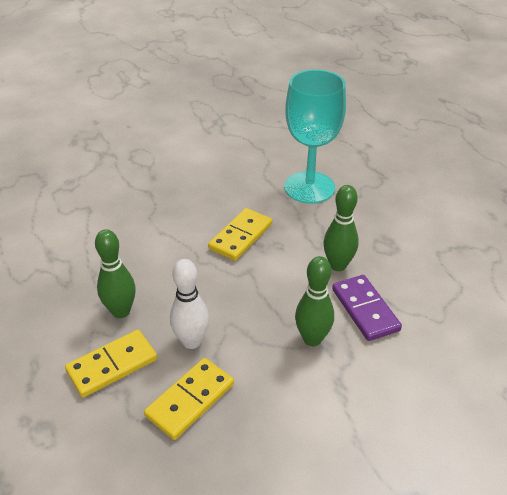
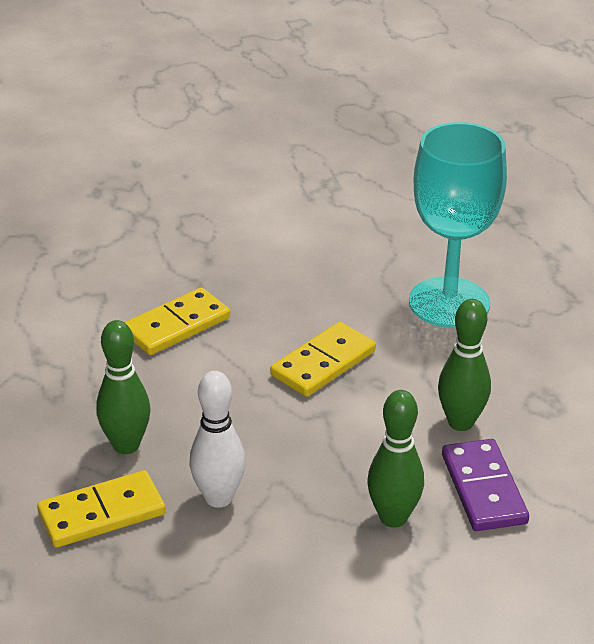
camera: 10 degrees right, 5 degrees down
(190, 400) = (201, 571): yellow domino -> yellow domino (176, 326)

